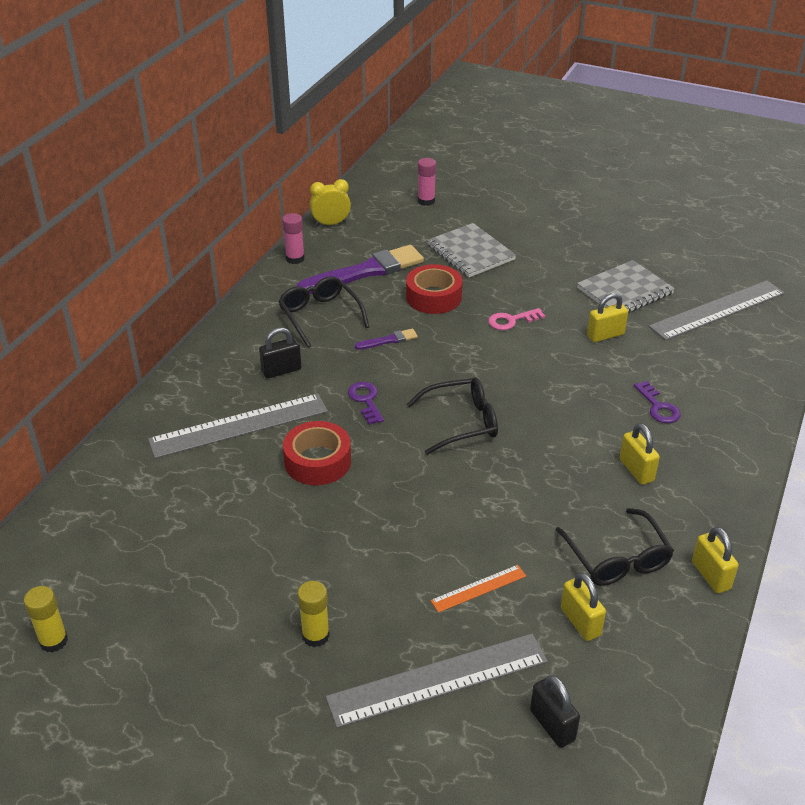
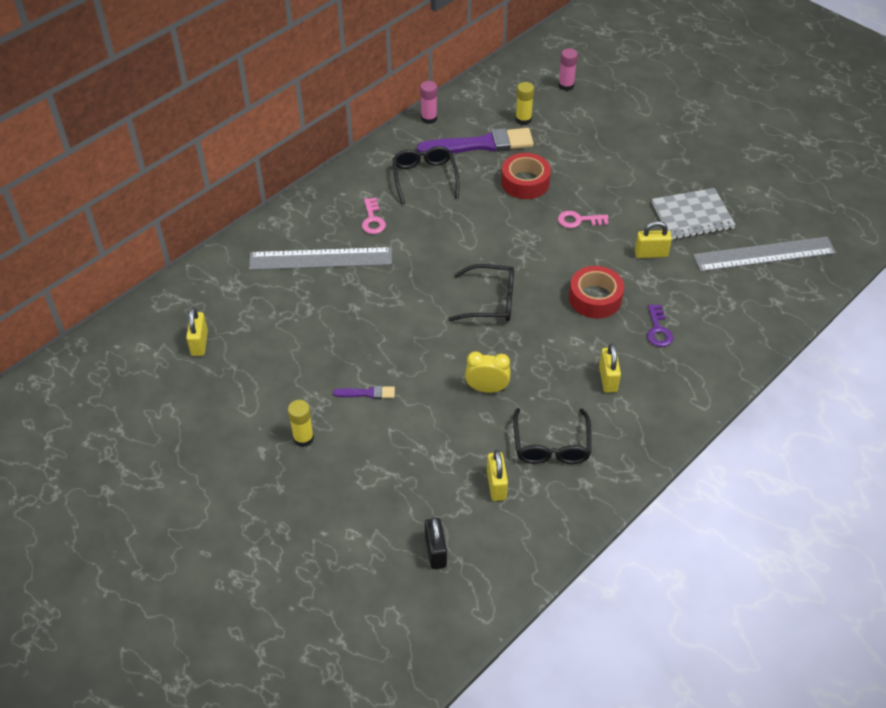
camera: 20 degrees right, 10 degrees up
(53, 641) = (130, 389): yellow glue stick -> yellow glue stick (523, 119)
(281, 370) = (372, 219): black padlock -> pink key
(318, 461) = (365, 304): red tape -> red tape (595, 298)
(331, 224) = (474, 91): yellow clock -> yellow clock (487, 388)
(366, 400) = (425, 262): purple key -> none
(389, 340) = (469, 213): purple brush -> purple brush (367, 393)
(438, 680) = (372, 495): grey ruler -> none
(470, 252) = (578, 146): grey notebook -> none
(478, 588) = (435, 438): orange ruler -> none
(710, 575) = (616, 480): yellow padlock -> yellow padlock (199, 343)

